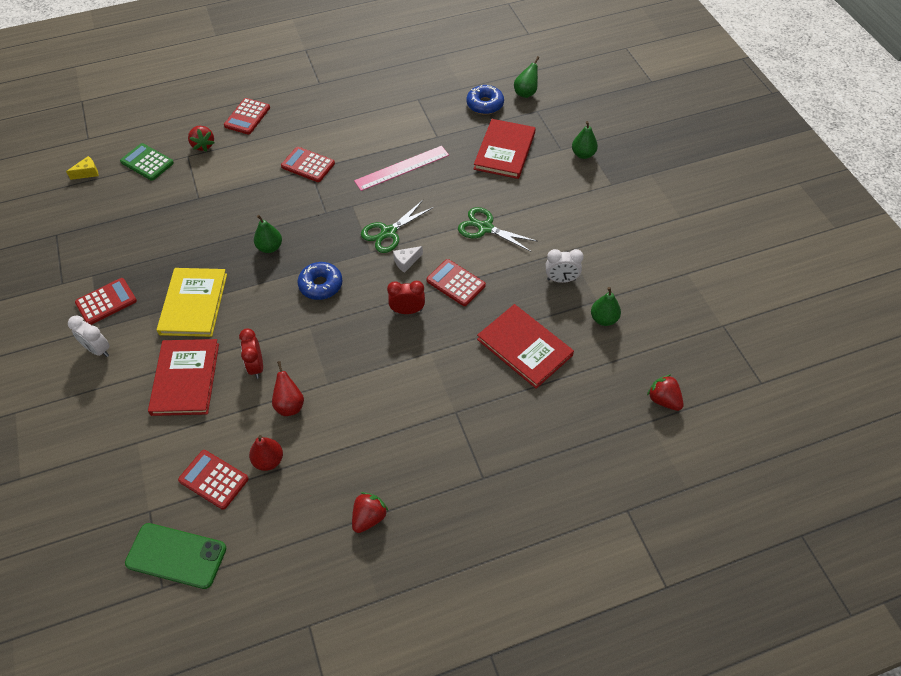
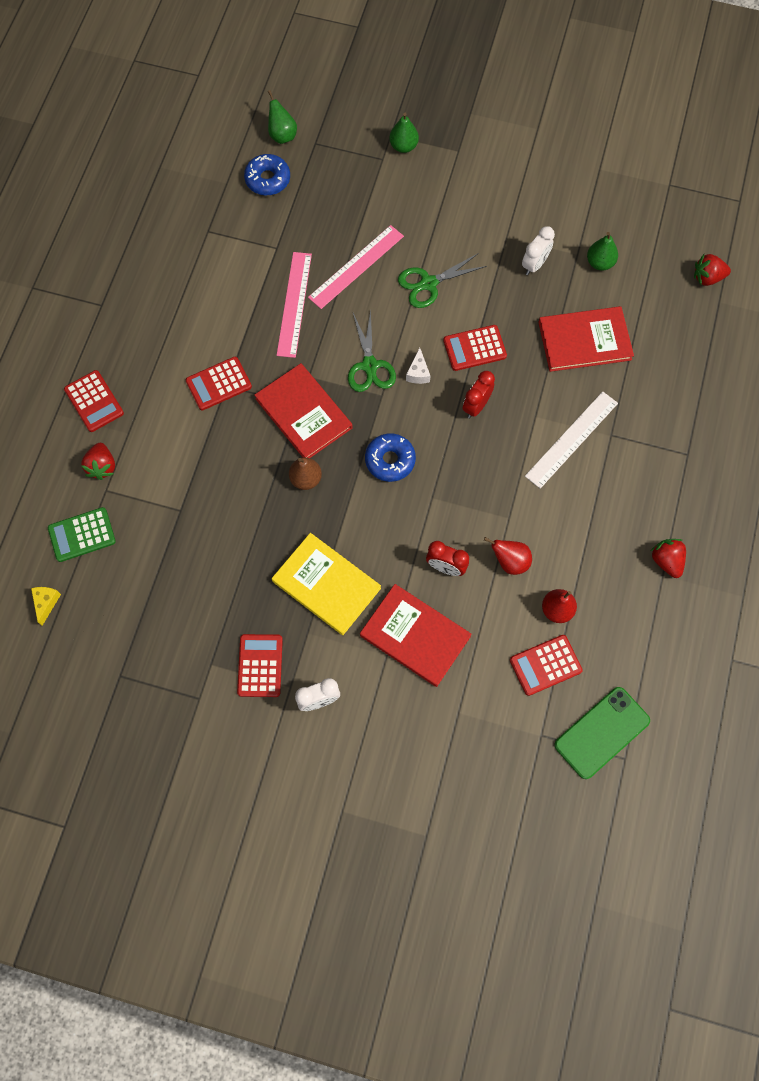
camera: 55 degrees left, 15 degrees up
(203, 145) = (102, 466): red strawberry -> red strawberry turned 75 degrees clockwise
(270, 247) = (306, 479): green pear -> brown pear
(429, 387) = (571, 439): none -> white ruler
(461, 183) = (356, 267): none -> pink ruler
(504, 151) = (345, 205): red book -> red book (303, 413)

